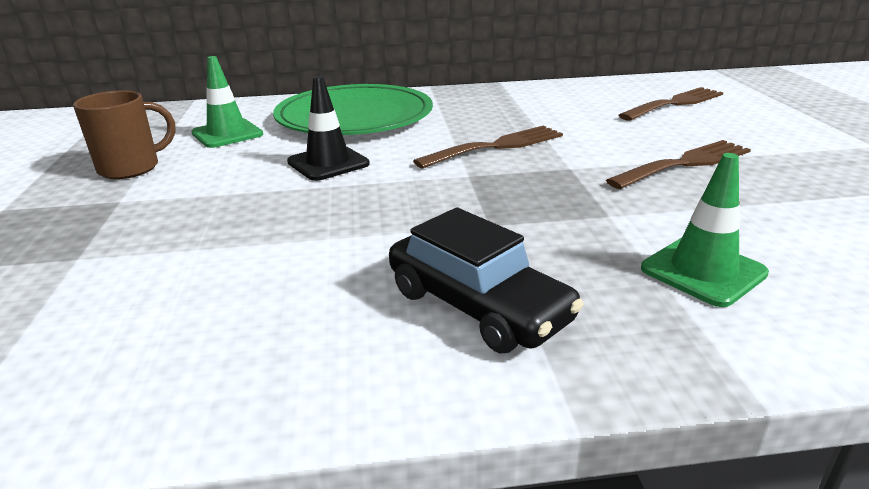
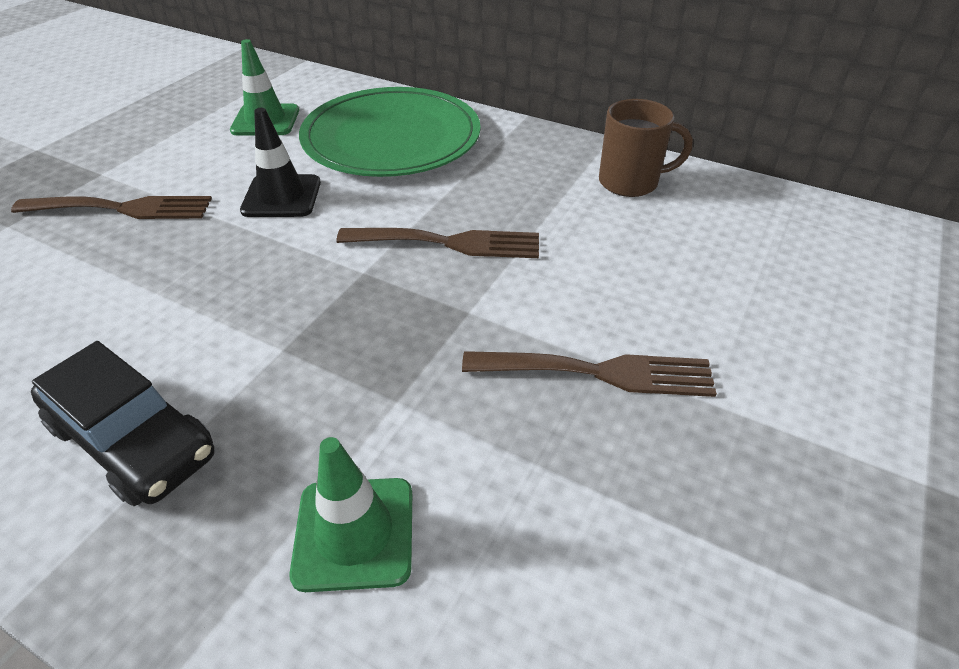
camera: 35 degrees right, 15 degrees up
(131, 168) = (153, 137): brown mug -> brown mug (630, 182)
(478, 306) = (133, 440): black car -> black car turned 45 degrees counterclockwise
(675, 103) = (765, 263): brown fork -> brown fork (123, 208)

